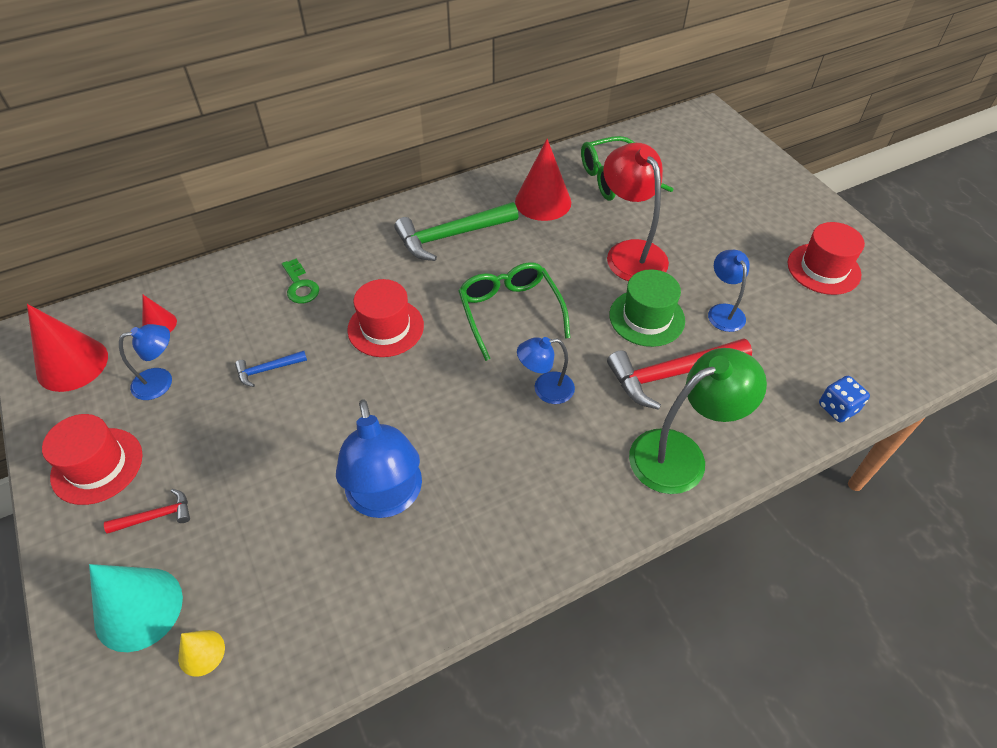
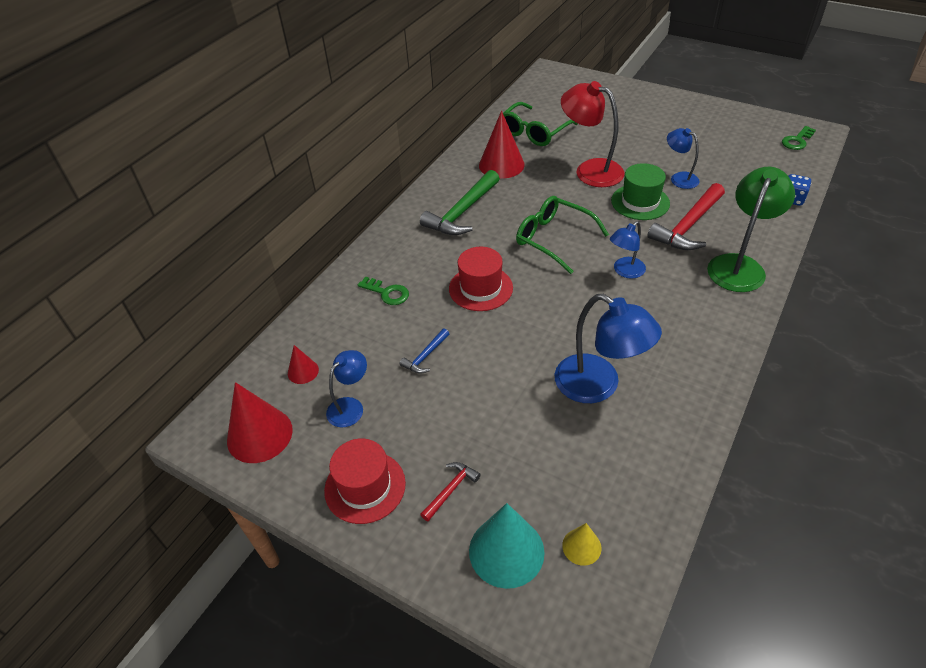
camera: 30 degrees left, 5 degrees down
(823, 269) = (708, 130): red hat -> none
(929, 336) = (797, 140): none -> green key

